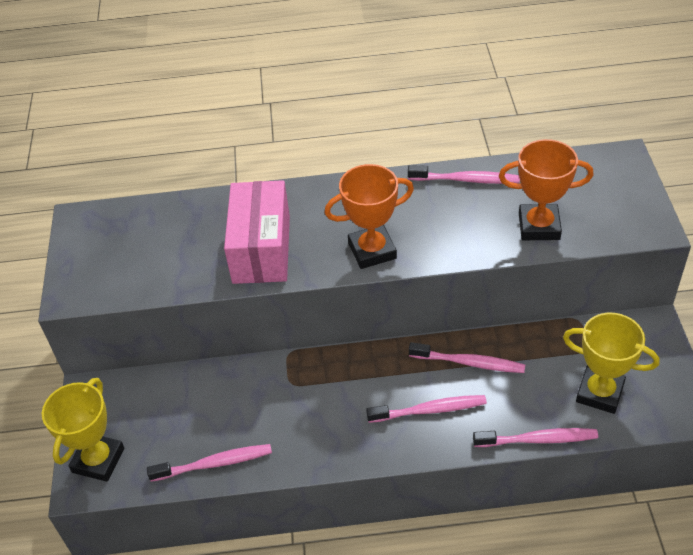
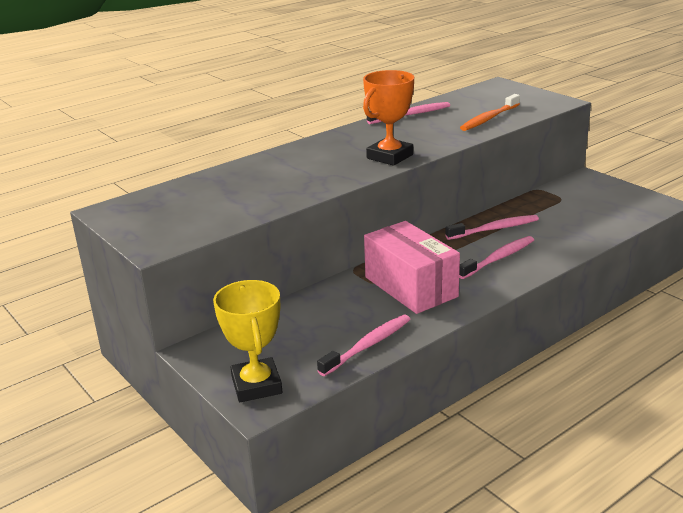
camera: 35 degrees left, 20 degrees down
(261, 249) = (300, 179): pink box -> pink box (410, 287)
(538, 439) = (589, 245): pink toothbrush -> none
(539, 226) = (489, 118): orange trophy -> orange toothbrush
(599, 393) = (596, 213): yellow trophy -> none

